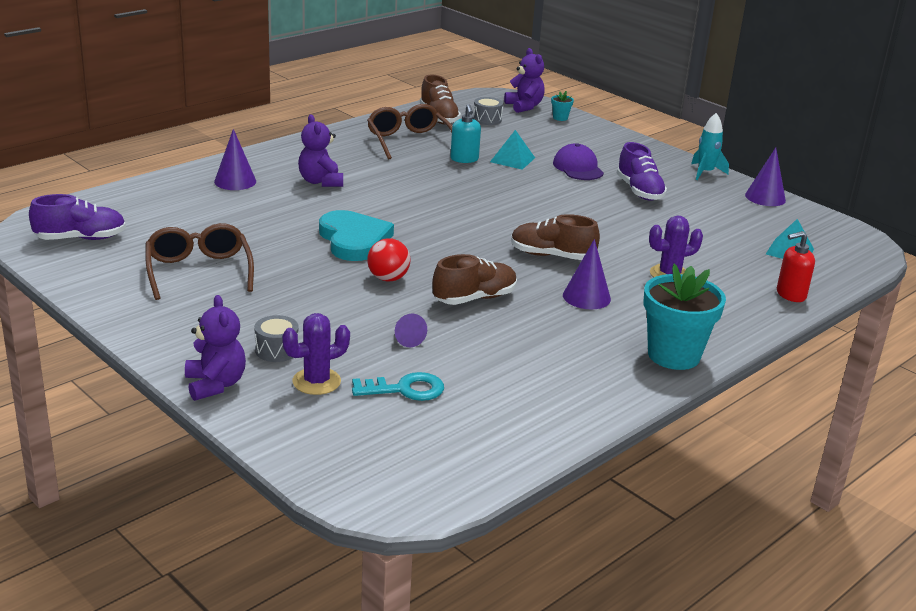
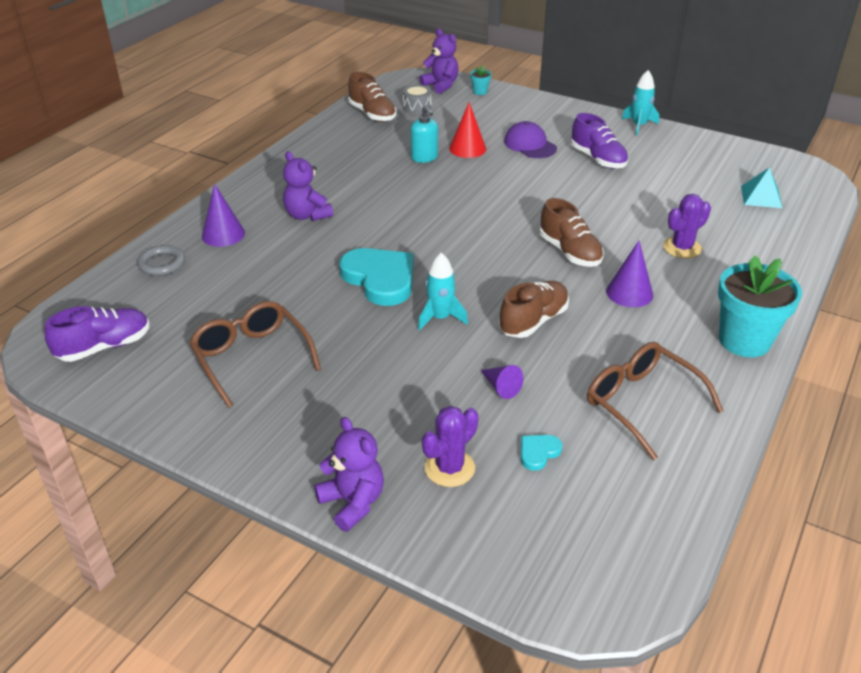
camera: 15 degrees left, 10 degrees up
(167, 192) = (162, 264): none -> grey ring
(276, 350) = (387, 438): grey drum -> none
(388, 278) = (440, 318): red ball -> turquoise rocket
(405, 389) = (538, 452): turquoise key -> turquoise heart
(408, 141) = (361, 147): brown glasses -> brown glasses (641, 403)
(512, 159) = (467, 148): turquoise pyramid -> red cone
(551, 256) = (570, 252): brown shoe -> brown shoe turned 120 degrees counterclockwise
(765, 197) = (704, 142): purple cone -> none
(790, 295) = (793, 245): red soap dispenser -> none

